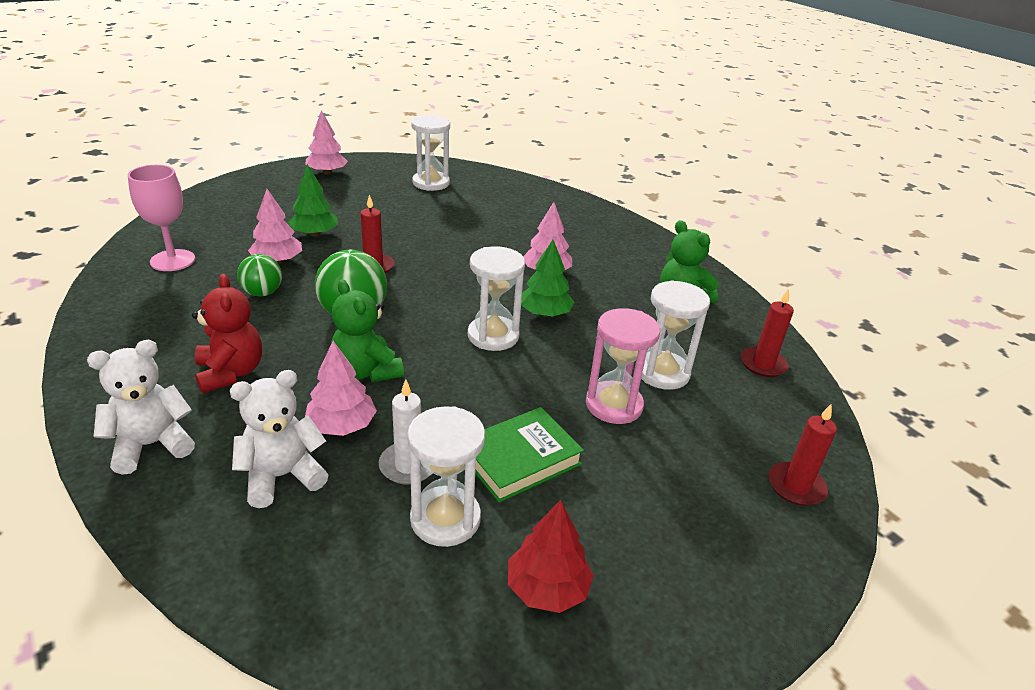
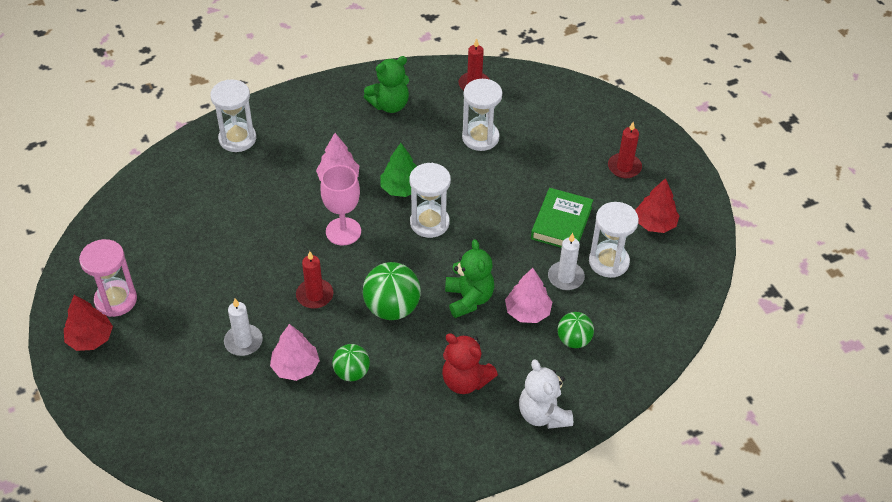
camera: 80 degrees left, 15 degrees up
(172, 260) = (283, 450): pink goblet -> pink goblet (343, 231)
(230, 373) = (465, 381): red teddy bear -> red teddy bear turned 135 degrees counterclockwise
(282, 476) = (573, 340): white teddy bear -> green ball
(314, 234) = (243, 342): green tree -> white candle
(327, 172) = (90, 338): pink tree -> red tree
(366, 371) = (469, 299): green teddy bear -> green teddy bear turned 75 degrees counterclockwise
(431, 183) = (139, 246): white hourglass -> white hourglass (237, 139)
(520, 459) = (561, 223): green book -> green book turned 45 degrees clockwise
(614, 405) = (513, 169): pink hourglass -> pink hourglass (116, 300)
(796, 486) = (586, 106): red candle -> red candle (624, 167)

